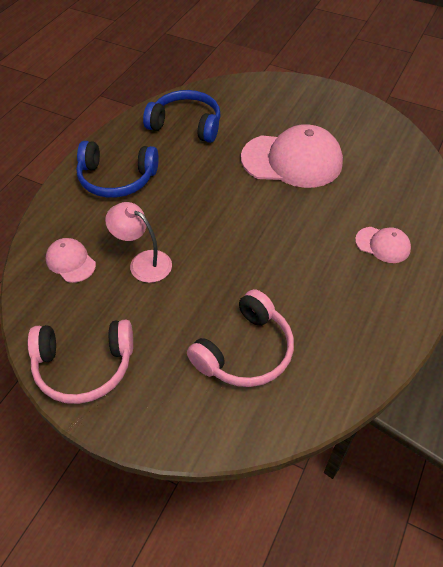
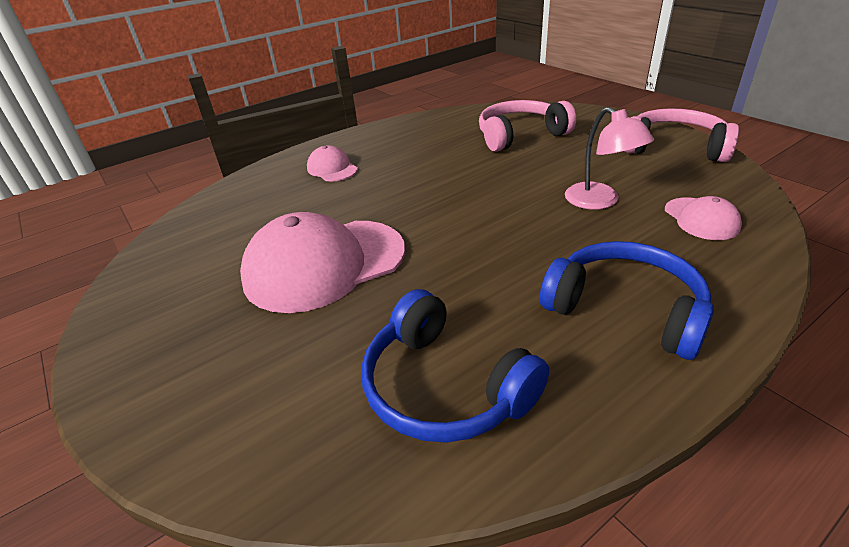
camera: 150 degrees left, 15 degrees down
(292, 160) = (324, 264): pink cap -> pink cap turned 60 degrees counterclockwise

